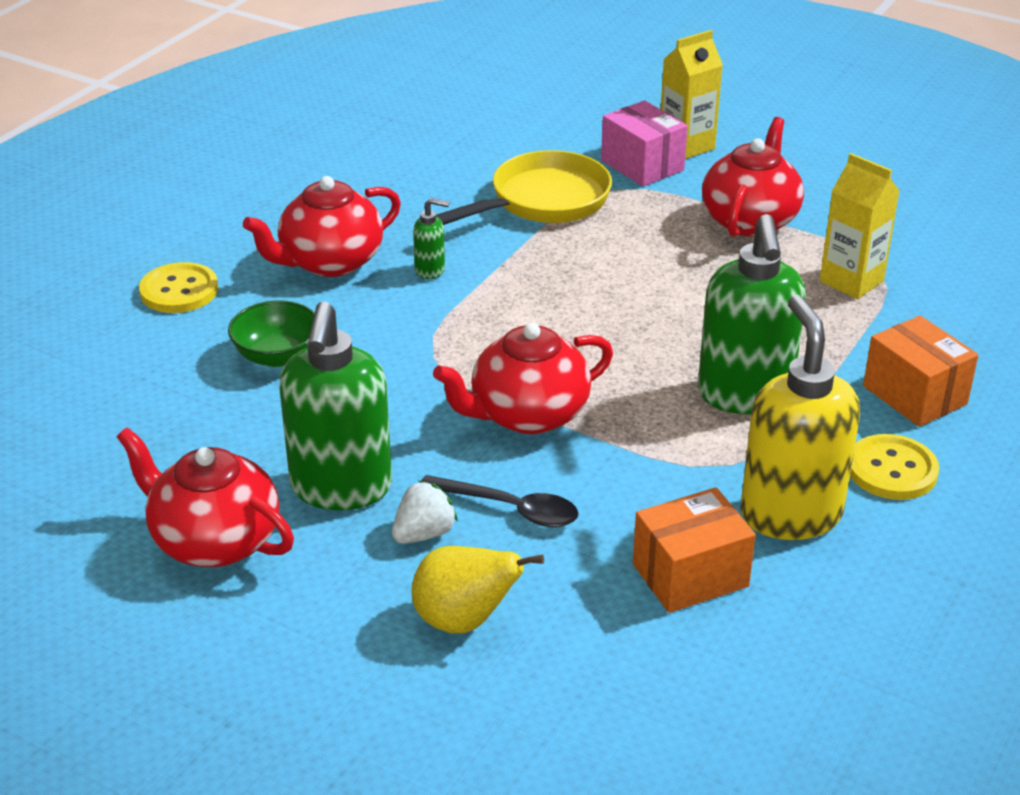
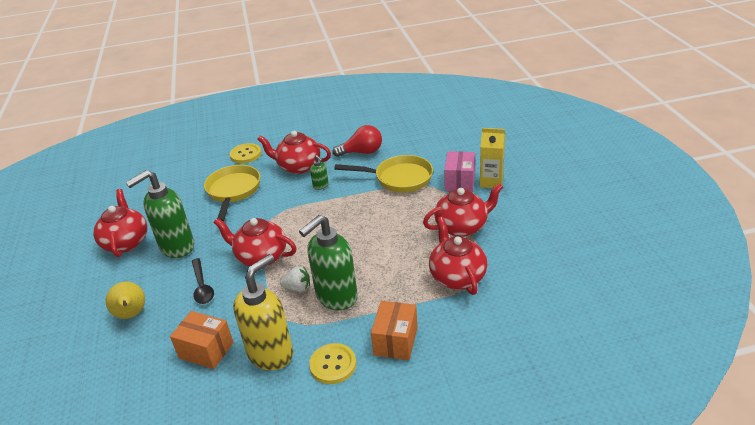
camera: 50 degrees right, 0 degrees up
(277, 356) = (233, 191): green bowl -> yellow pan
(407, 192) = (362, 152): none -> red light bulb
(424, 534) = (169, 278): white strawberry -> white strawberry (298, 288)
(851, 281) = (457, 276): yellow carton -> red teapot

